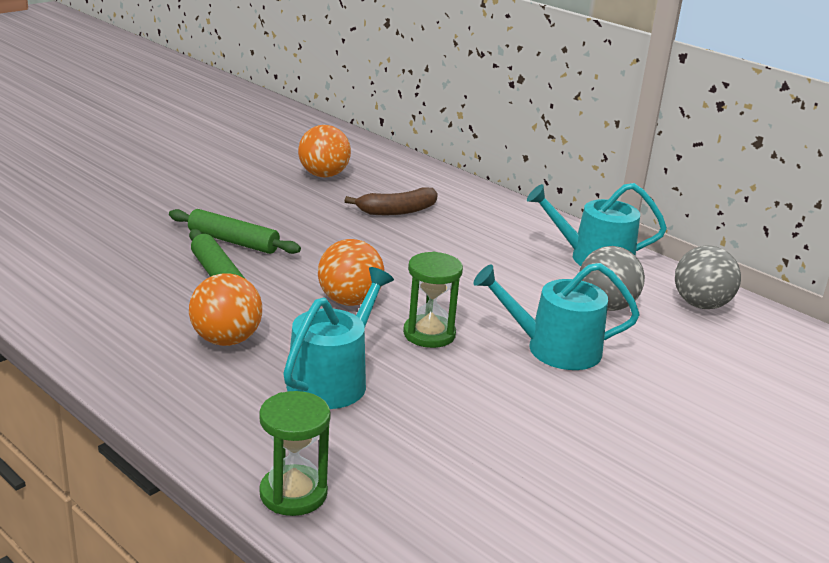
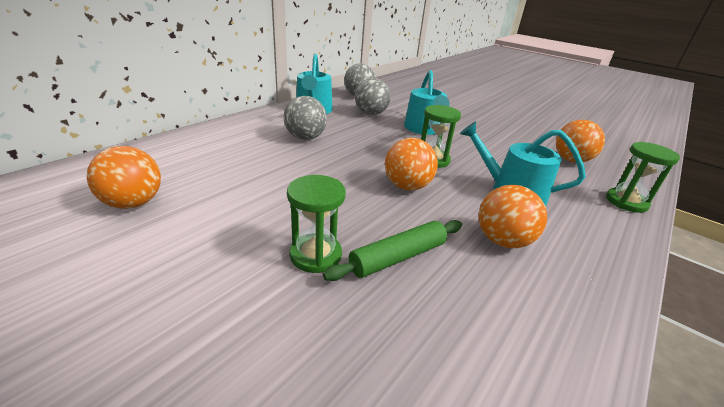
camera: 95 degrees left, 5 degrees up
(233, 241) = (315, 255): green rolling pin -> green hourglass
(397, 211) = (238, 165): brown banana -> none
(453, 495) = (571, 160): none -> orange ball
(482, 248) = (305, 138): none -> grey ball

